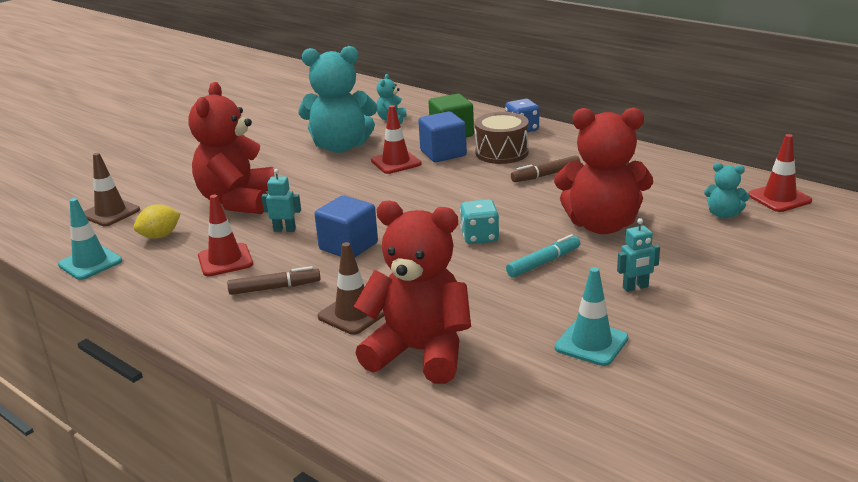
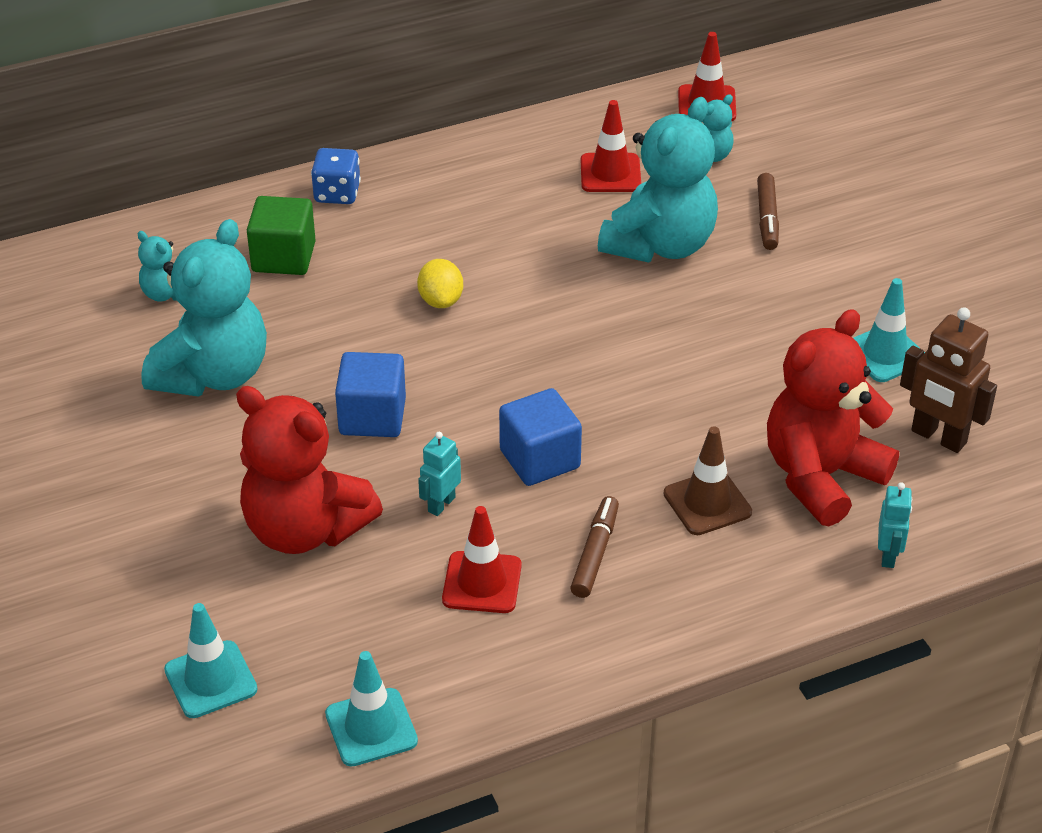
camera: 65 degrees left, 15 degrees up
(111, 213) = (210, 680): brown traffic cone -> turquoise traffic cone
(160, 236) = (347, 636): yellow lemon -> yellow lemon (441, 300)
(396, 162) = (327, 339): red traffic cone -> red traffic cone (610, 173)
(443, 153) = (342, 288): blue cube -> blue cube (372, 417)
(479, 237) = (609, 344): turquoise dice -> none
(501, 152) = (393, 239): brown drum -> none
(516, 395) = (938, 437): none -> brown robot
(543, 263) = (708, 321): turquoise marker -> none
(546, 175) = (496, 231): brown marker -> brown marker (767, 218)
(602, 225) = (660, 245): red teddy bear -> turquoise teddy bear
(635, 287) = (807, 281): turquoise robot -> turquoise robot (888, 555)

